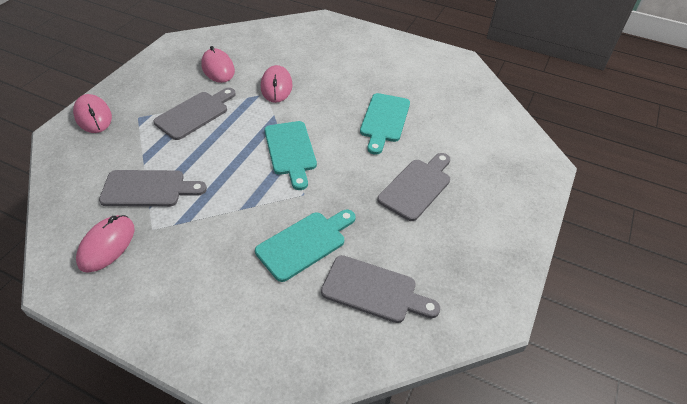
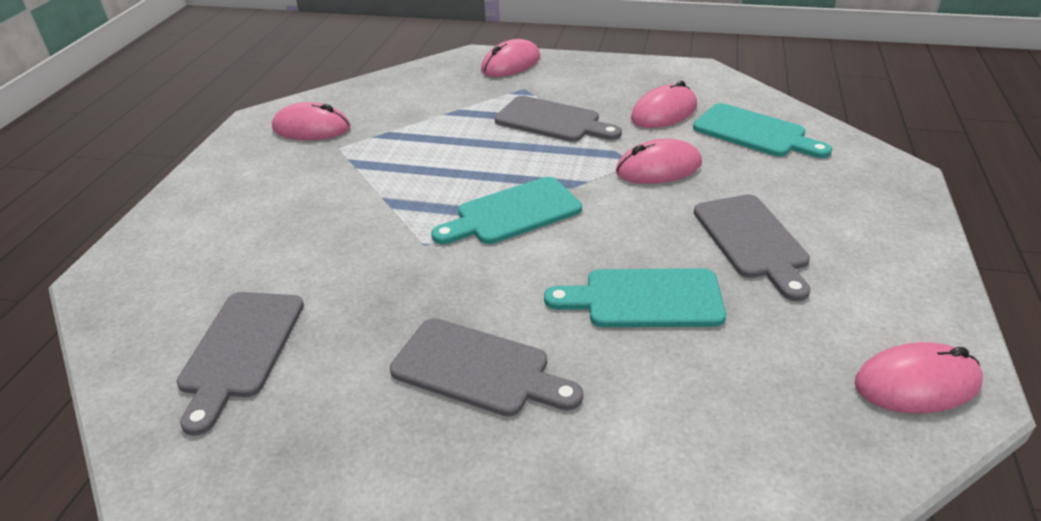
camera: 80 degrees right, 10 degrees down
(148, 189) = (402, 127): grey cutting board -> grey cutting board (752, 241)
(304, 243) = (327, 264): turquoise cutting board -> turquoise cutting board (754, 132)
(454, 67) = (916, 383): none -> pink mouse

